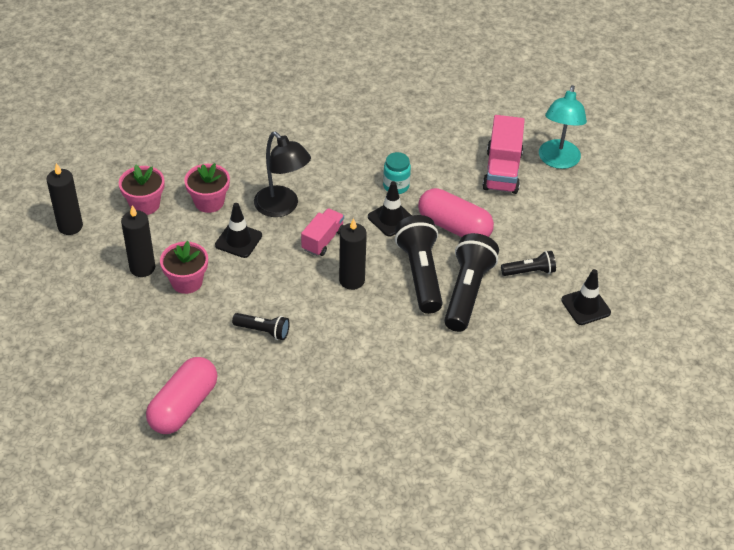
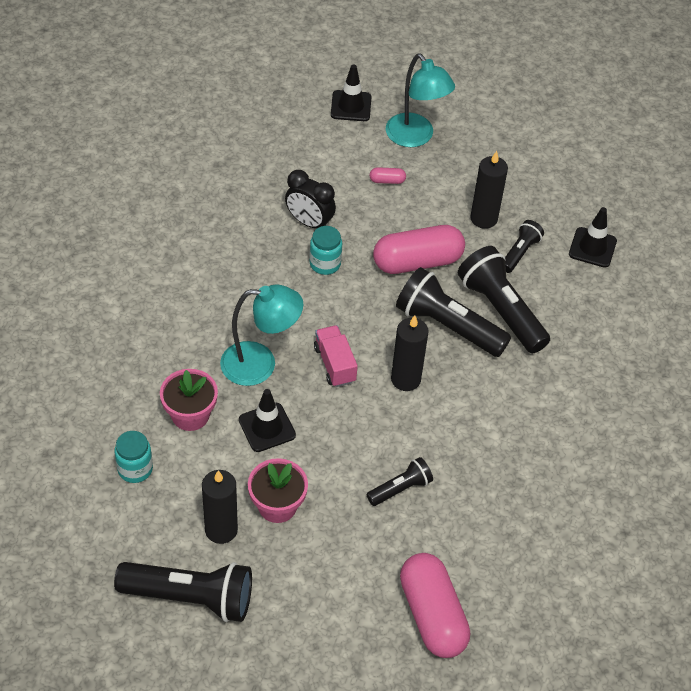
camera: 50 degrees left, 5 degrees up
(70, 226) = (96, 553): black candle -> black candle (483, 218)
(81, 285) = (190, 597): none -> black flashlight
(145, 204) = (135, 469): pink flower pot -> turquoise jar
(282, 207) = (260, 364): black lamp -> turquoise lamp
(391, 219) = (361, 297): black traffic cone -> black traffic cone (351, 106)
(419, 158) = (309, 222): none -> black clock
(502, 171) = (387, 181): pink truck -> pink capsule

